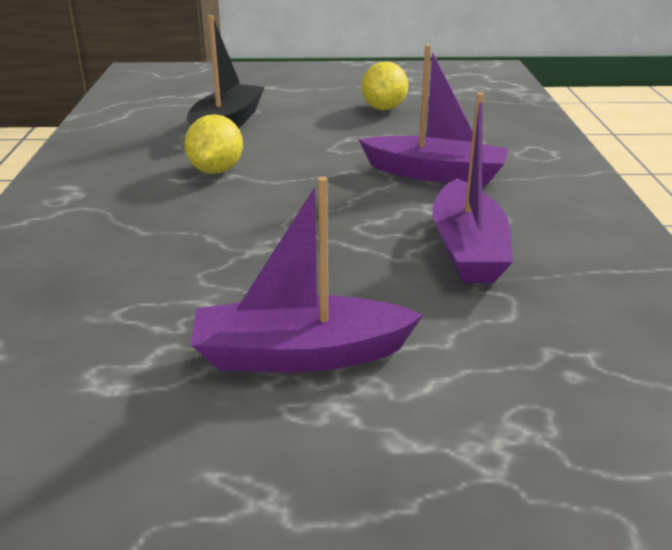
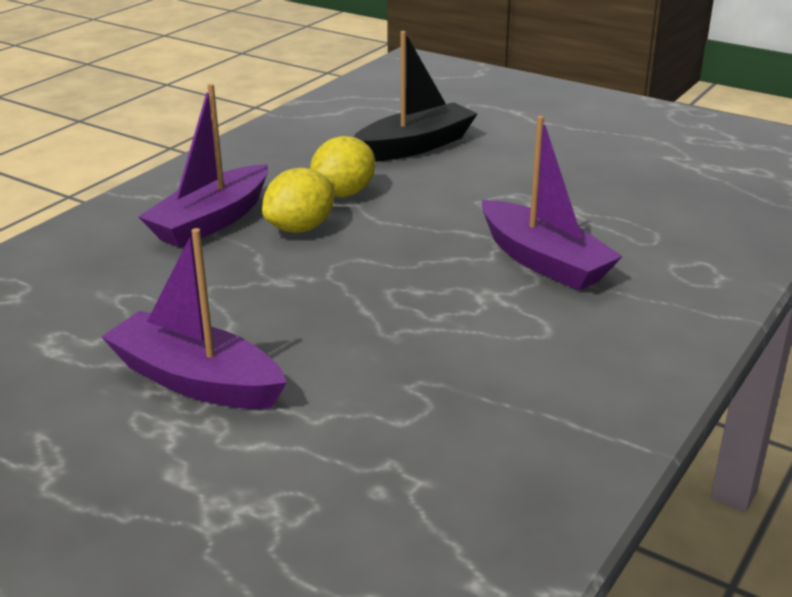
camera: 35 degrees right, 0 degrees up
(384, 108) = (601, 169): yellow lemon -> yellow lemon (300, 228)
(467, 249) = (458, 347): purple boat -> purple boat (211, 221)

